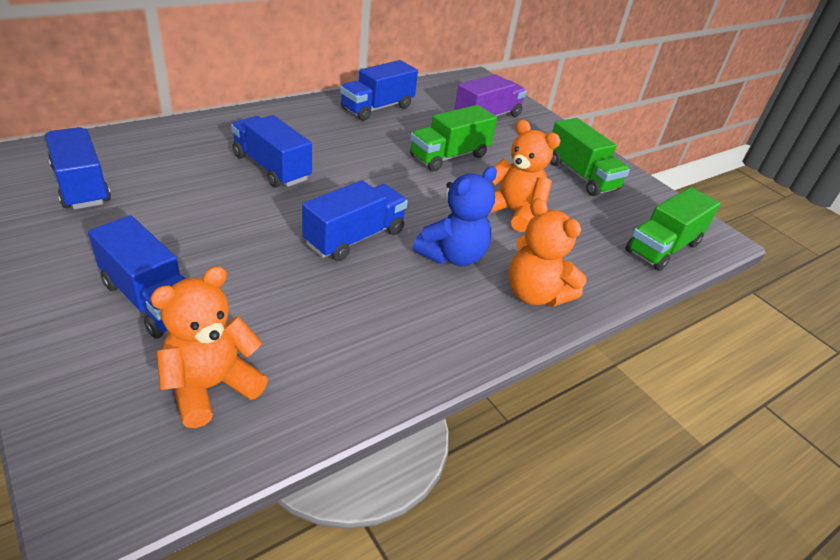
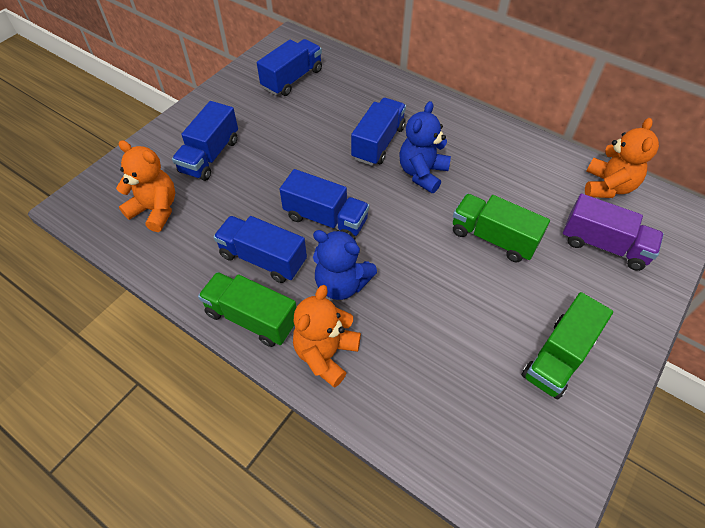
camera: 75 degrees right, 15 degrees up
(341, 160) = (422, 173): none -> blue teddy bear
(377, 108) = (530, 163): blue truck -> blue truck (263, 259)
(512, 212) = (437, 310): orange teddy bear -> orange teddy bear (607, 186)
(663, 247) = (474, 461): green truck -> green truck (252, 318)

